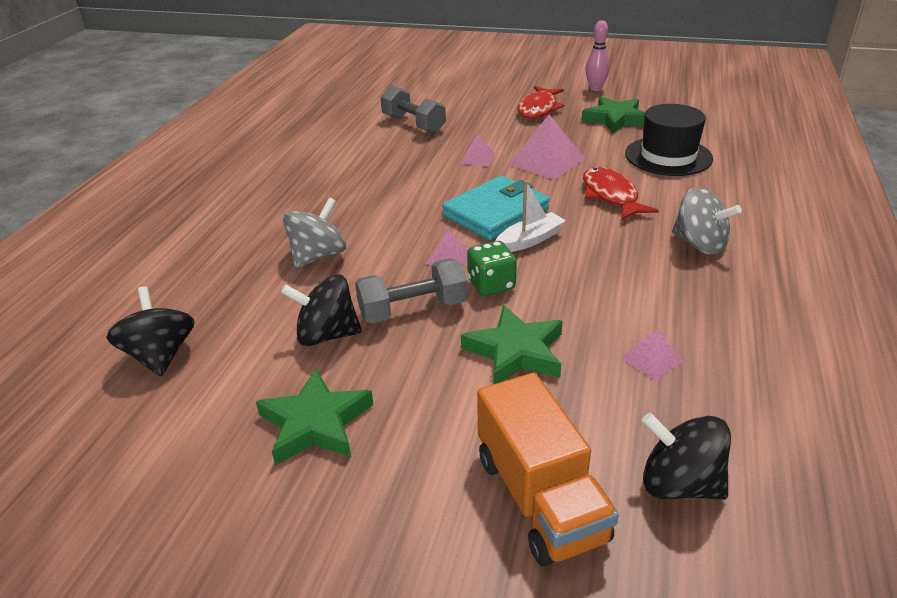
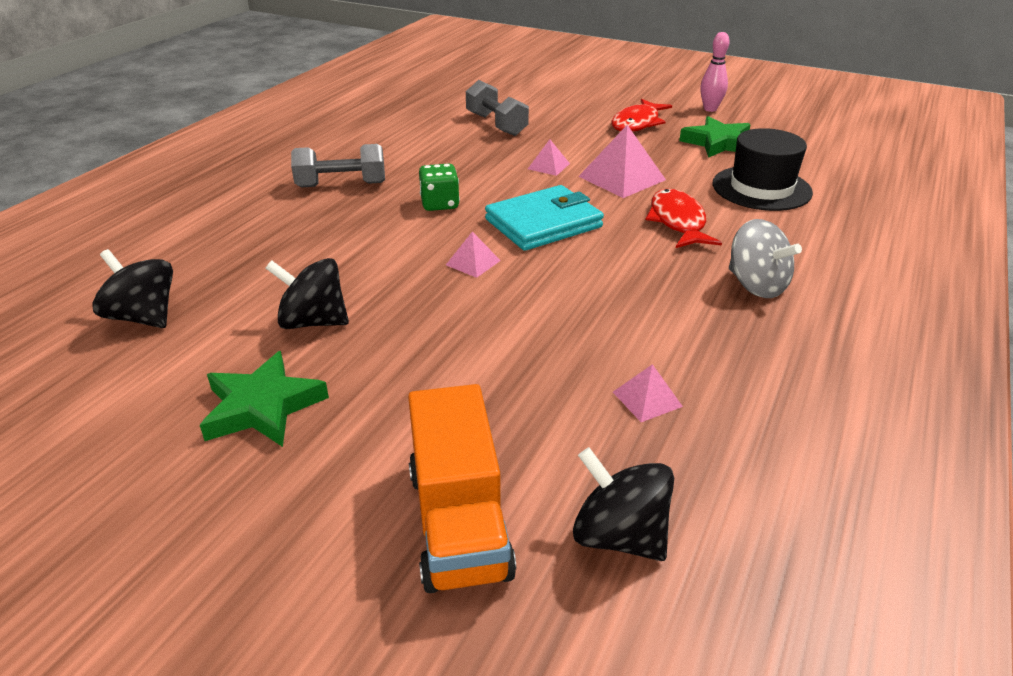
camera: 10 degrees right, 0 degrees up
(160, 355) = (144, 317): black spinning top -> black spinning top turned 45 degrees counterclockwise
(318, 256) = (340, 243): grey spinning top -> none
(413, 309) = (412, 309): grey dumbbell -> grey dumbbell (341, 185)
(491, 285) = (505, 296): green dice -> green dice (440, 204)
(515, 352) = (500, 368): green star -> none
(530, 240) = (567, 256): white boat -> none

